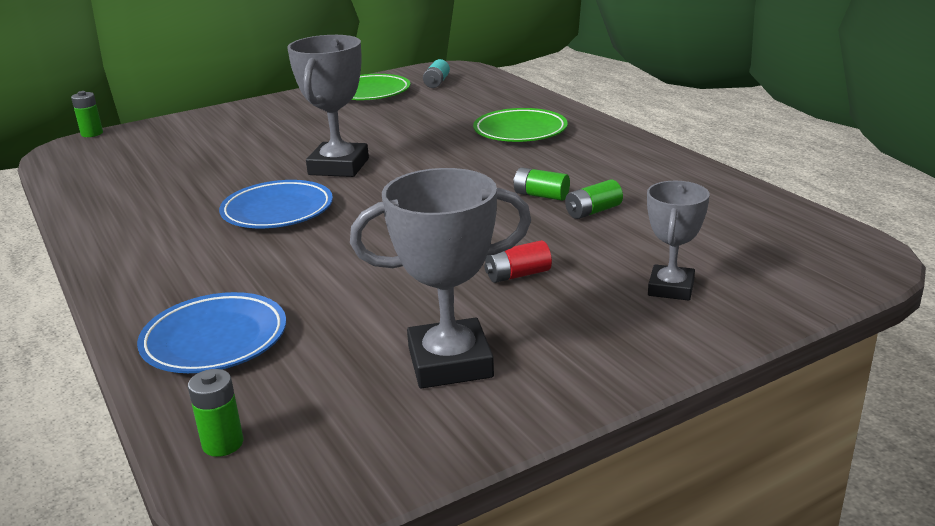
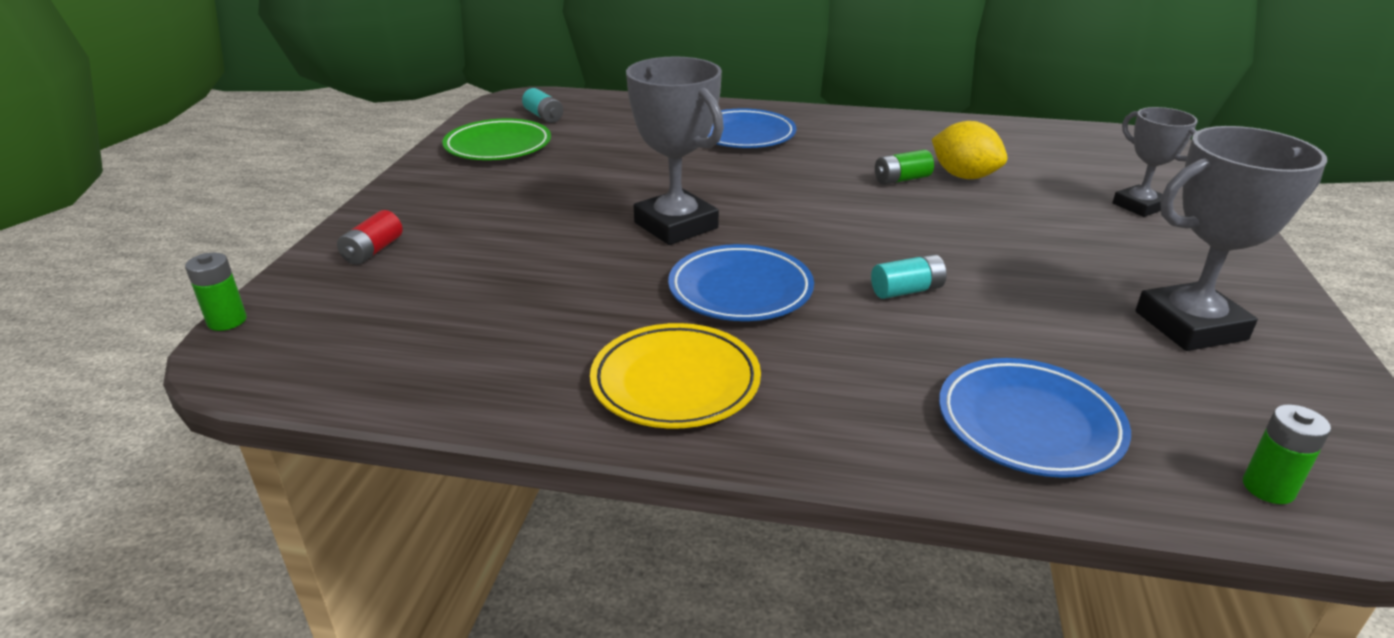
camera: 50 degrees left, 5 degrees up
(146, 234) = (675, 383): none -> yellow plate
(351, 253) = (907, 290): none -> turquoise battery
(450, 362) = (1190, 325): grey trophy -> grey trophy turned 45 degrees clockwise
(517, 275) = (1050, 243): red battery -> red battery (373, 251)
(520, 131) = (744, 135): green plate -> blue plate
(593, 211) = (964, 176): green battery -> yellow lemon

